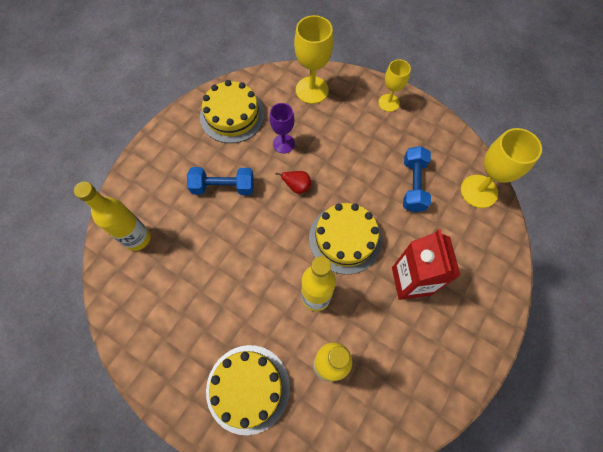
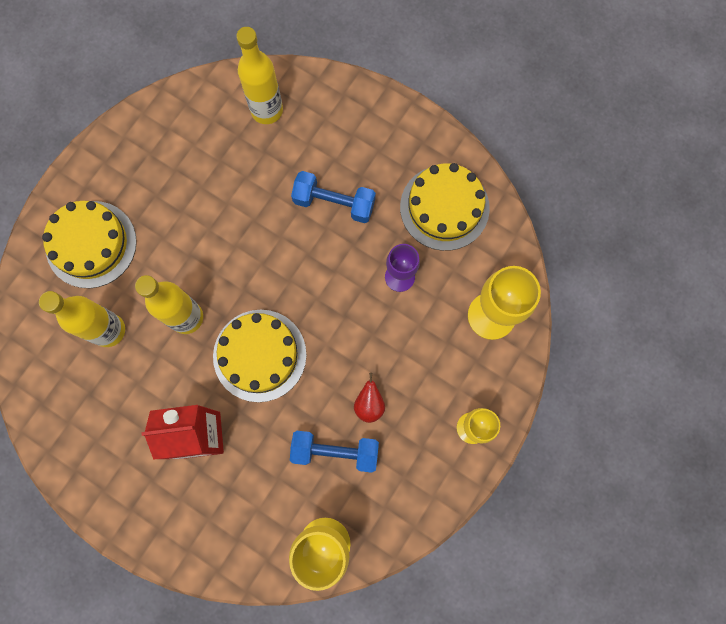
camera: 90 degrees right, 10 degrees up
(223, 187) = (334, 203): blue dumbbell -> blue dumbbell turned 75 degrees counterclockwise
(297, 187) = (333, 295): red pear -> red pear (369, 404)

